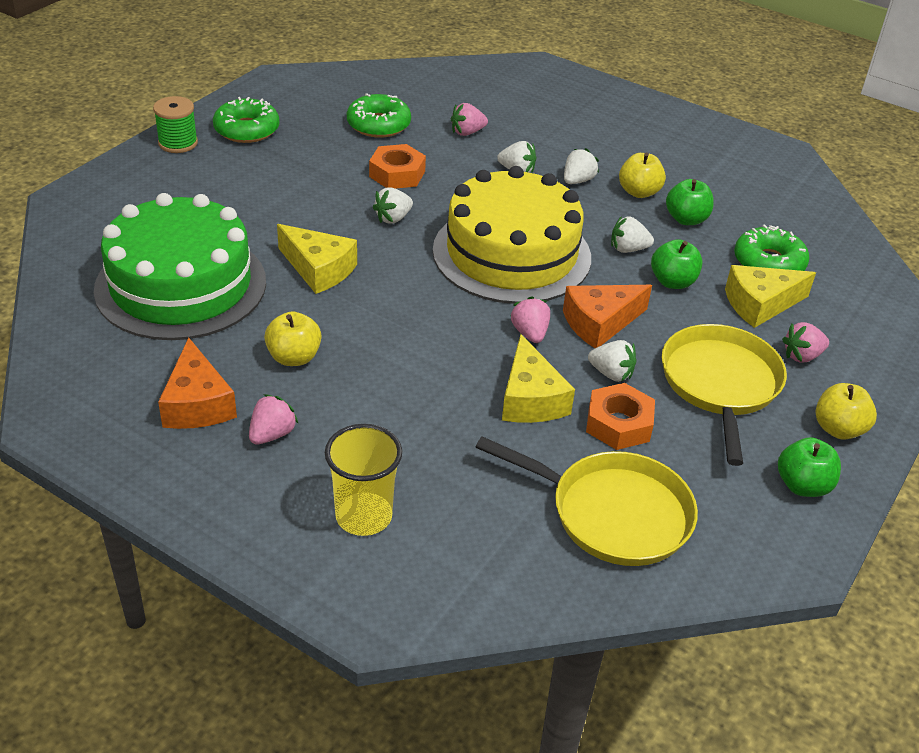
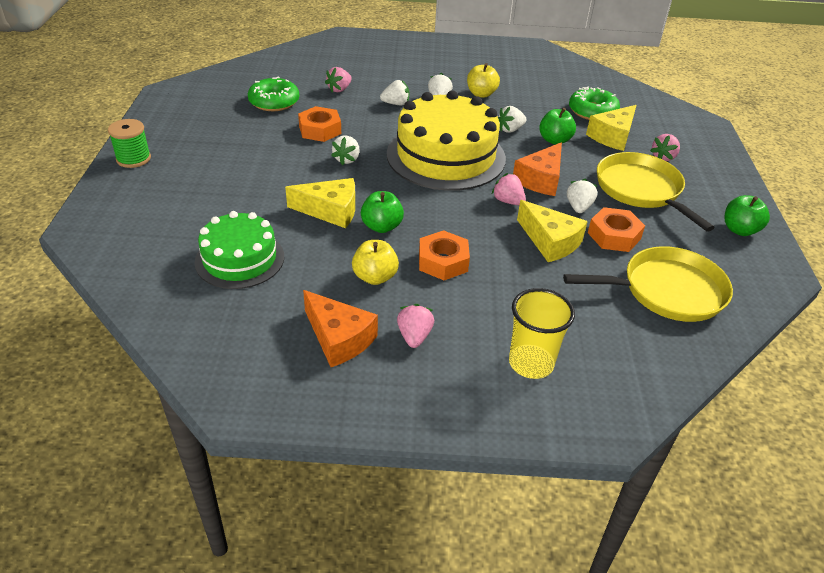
camera: 30 degrees left, 0 degrees up
(181, 285) = (240, 259): green cake -> green cake, size x0.61
(247, 130) = (179, 133): green donut -> none
(382, 371) = (443, 261): none -> orange nut
(611, 374) = (578, 207): white strawberry -> white strawberry turned 75 degrees counterclockwise
(686, 219) = (524, 101): green apple -> green apple (381, 226)
(838, 429) = (722, 191): yellow apple -> none

